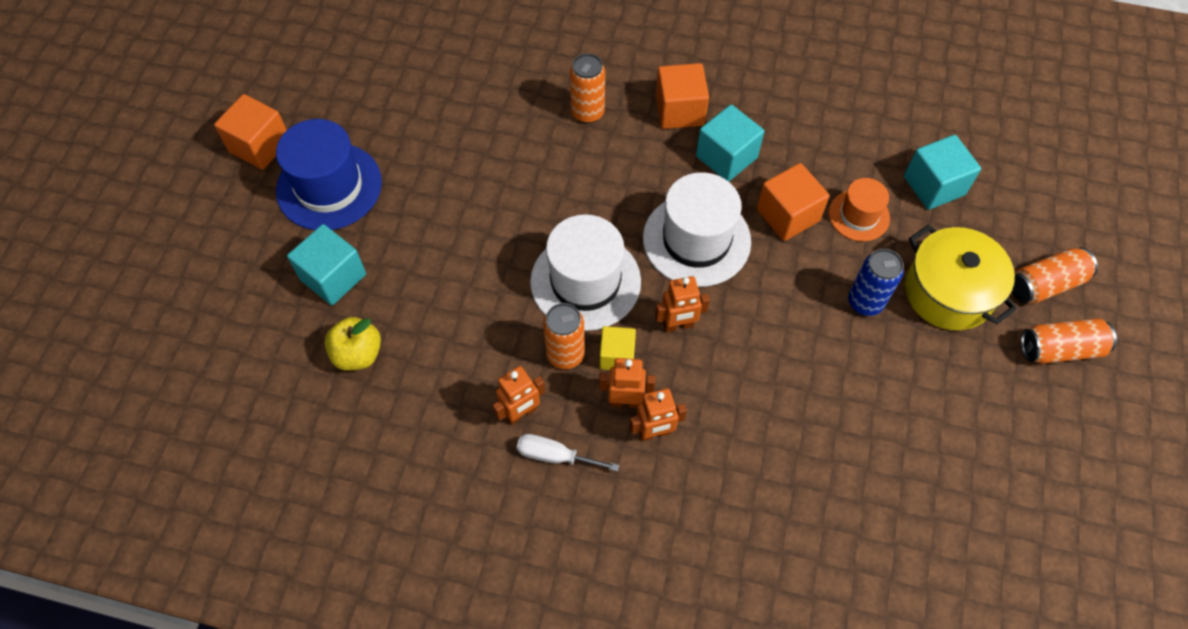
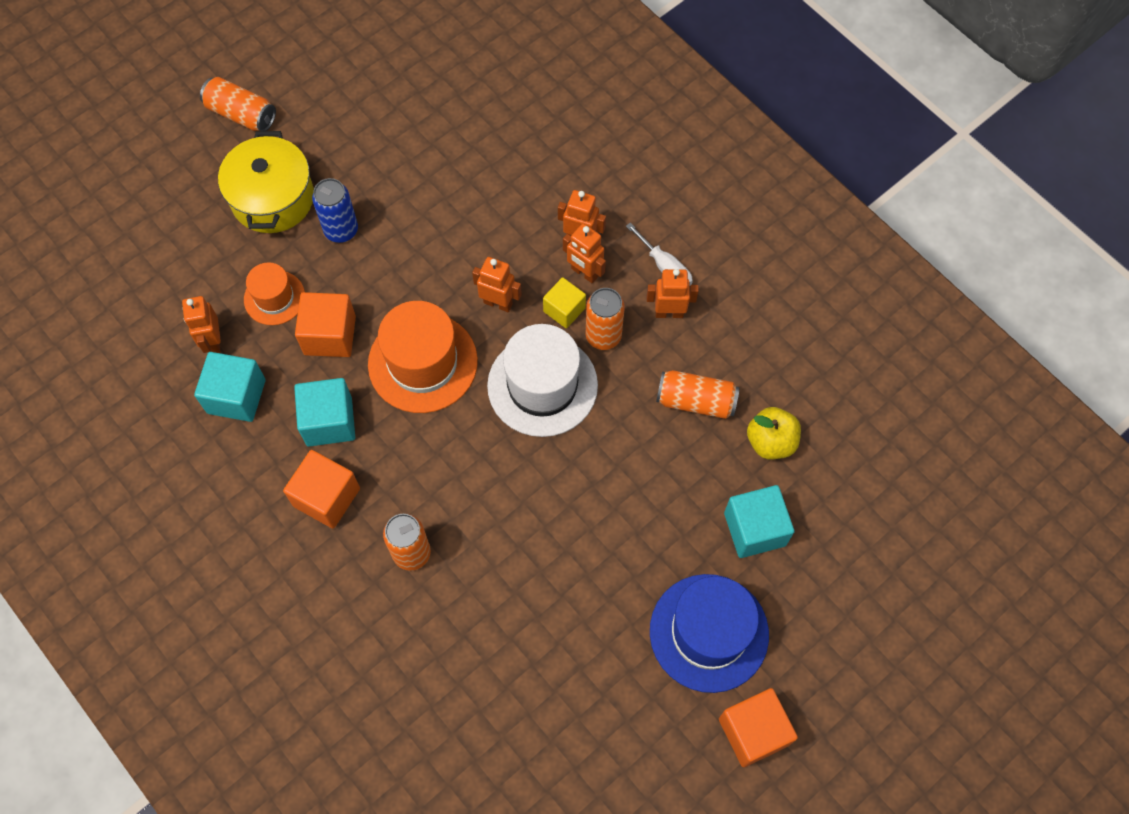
camera: 145 degrees left, 5 degrees up
(696, 240) = (423, 362): white hat -> orange hat
(867, 157) = (213, 341): none -> orange robot
(934, 185) = (189, 282): turquoise cube -> turquoise cube (236, 396)
(1045, 284) = (197, 159): orange can -> orange can (695, 401)

